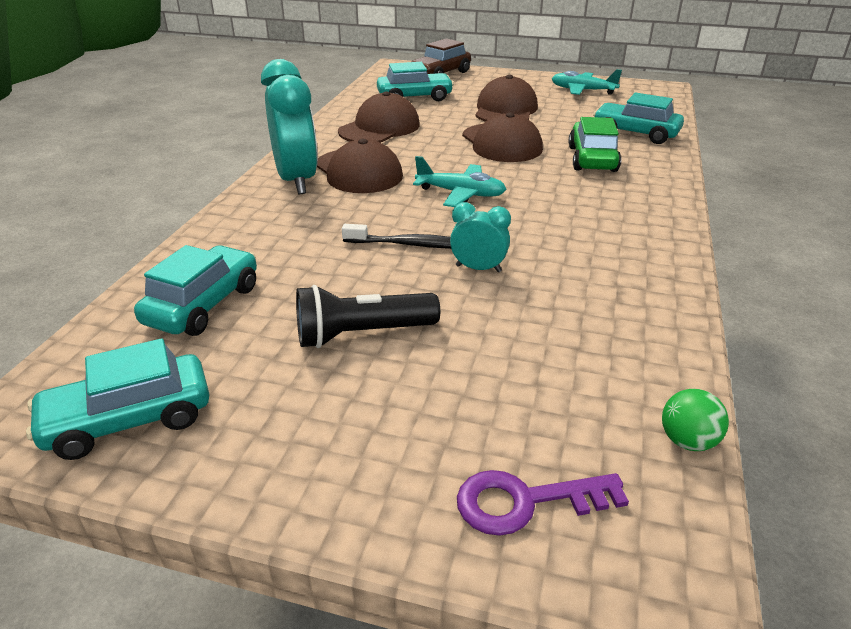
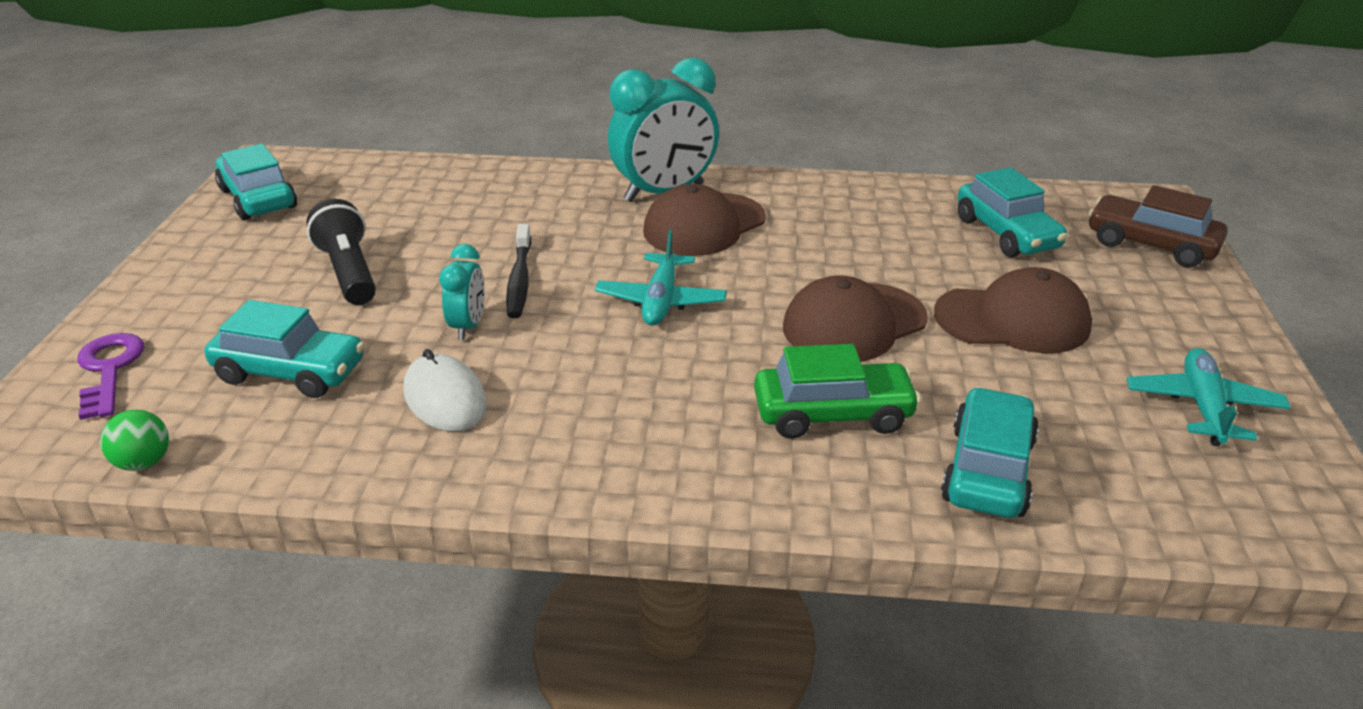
camera: 80 degrees right, 0 degrees up
(203, 305) = (404, 194): turquoise car -> turquoise car (291, 372)
(379, 128) = (858, 221): brown cap -> none
(579, 279) = (445, 398): none -> white mouse

